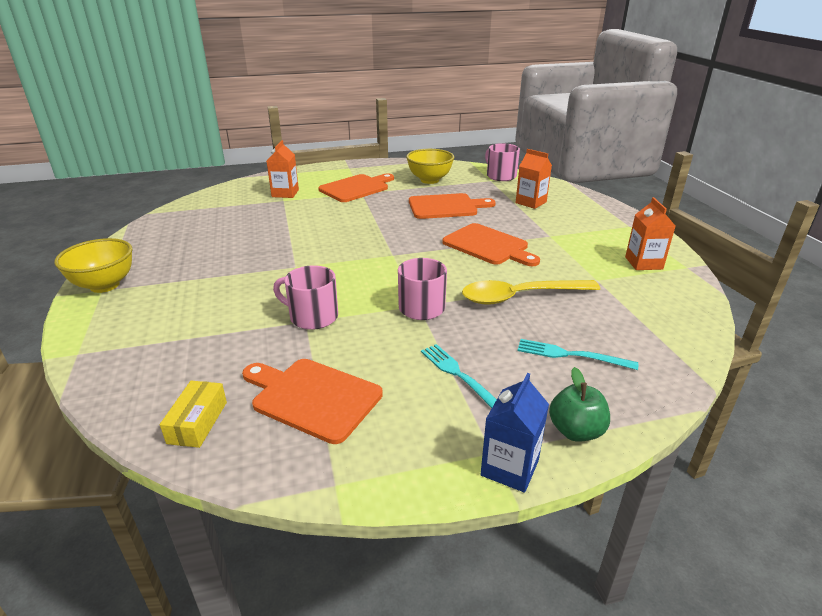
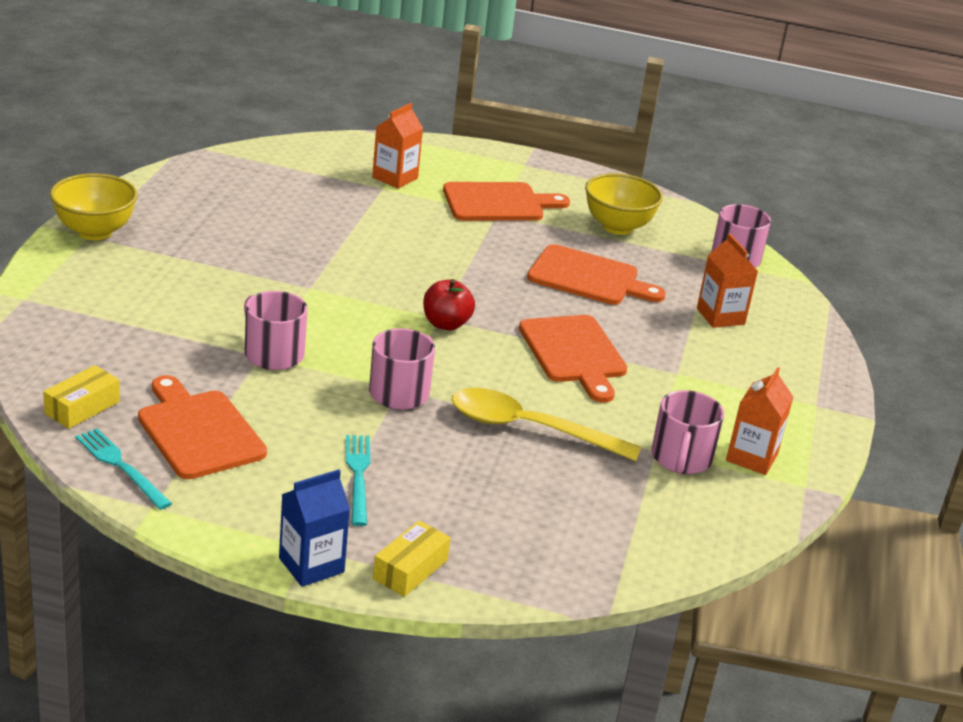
camera: 25 degrees right, 0 degrees up
(401, 256) = (446, 324): none -> red apple
(571, 355) = (501, 509): turquoise fork -> turquoise fork (121, 466)
(575, 431) = (410, 569): green apple -> yellow box
(615, 278) = (681, 459): none -> pink mug

